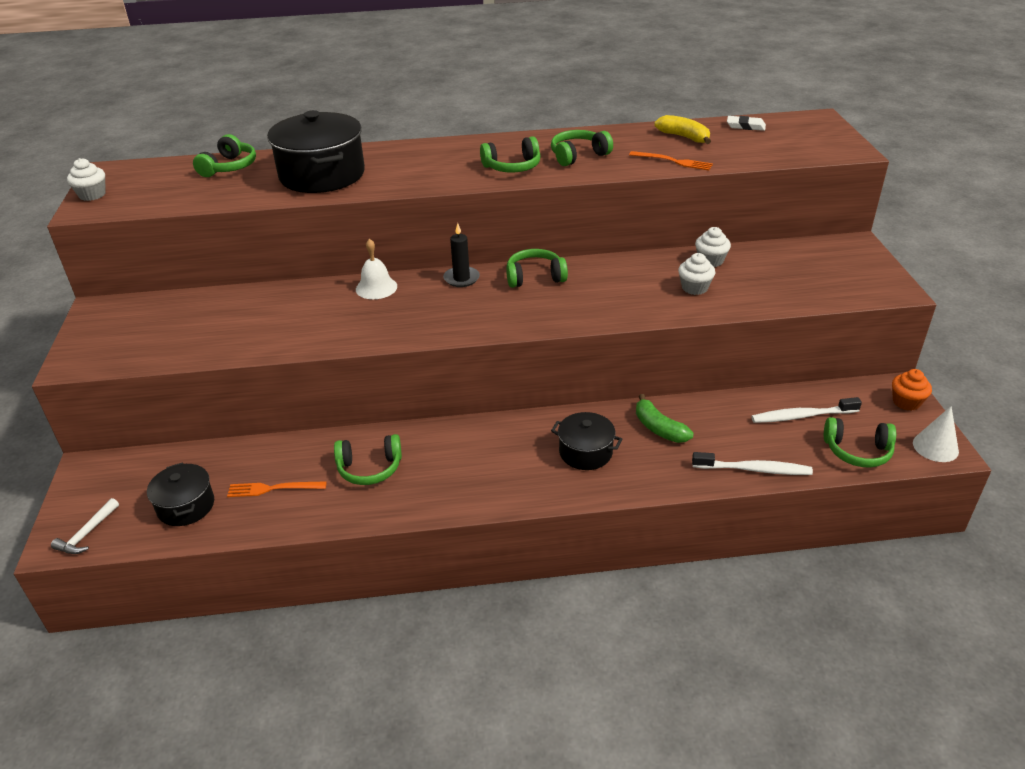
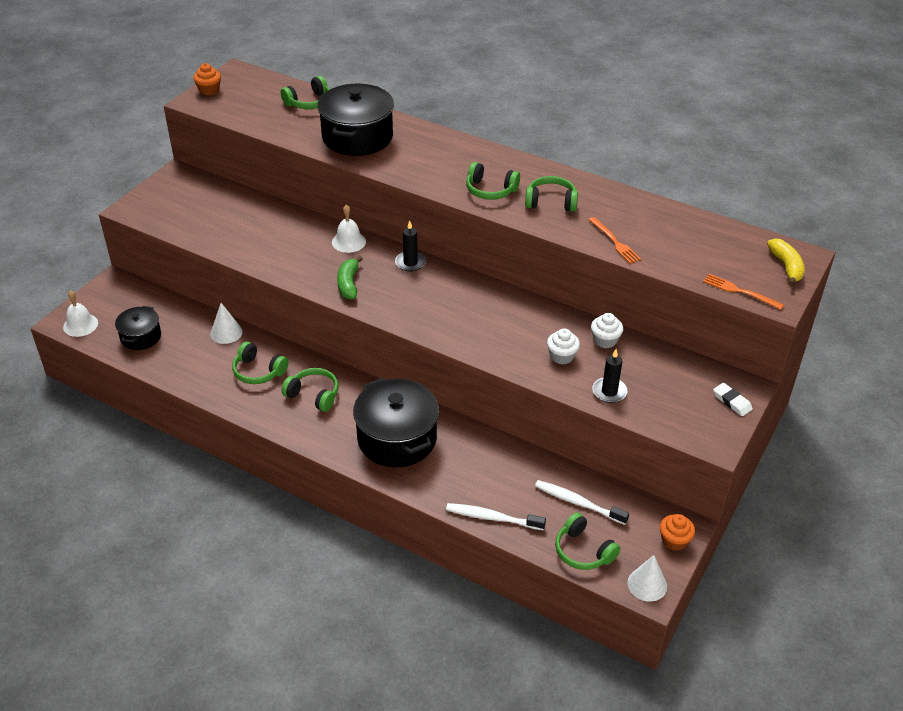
camera: 35 degrees right, 5 degrees up
(87, 533) = (80, 325): white hammer -> white bell
(92, 195) = (209, 90): white cupcake -> orange cupcake
(273, 488) = (194, 353): orange fork -> orange fork (740, 291)
(289, 451) = (226, 332): none -> white cone
(535, 277) = (460, 287): green headphones -> green headphones (313, 395)
(585, 452) = (397, 439): black pot -> black pot, size x1.80
(659, 428) = (465, 451): green banana -> green banana (348, 284)
(684, 137) = (657, 222): yellow banana -> yellow banana (786, 267)
(745, 126) = (725, 235): white eraser -> white eraser (732, 401)
(754, 469) = (492, 518): white toothbrush -> white toothbrush turned 150 degrees clockwise
(768, 295) = (609, 392): none -> black candle

